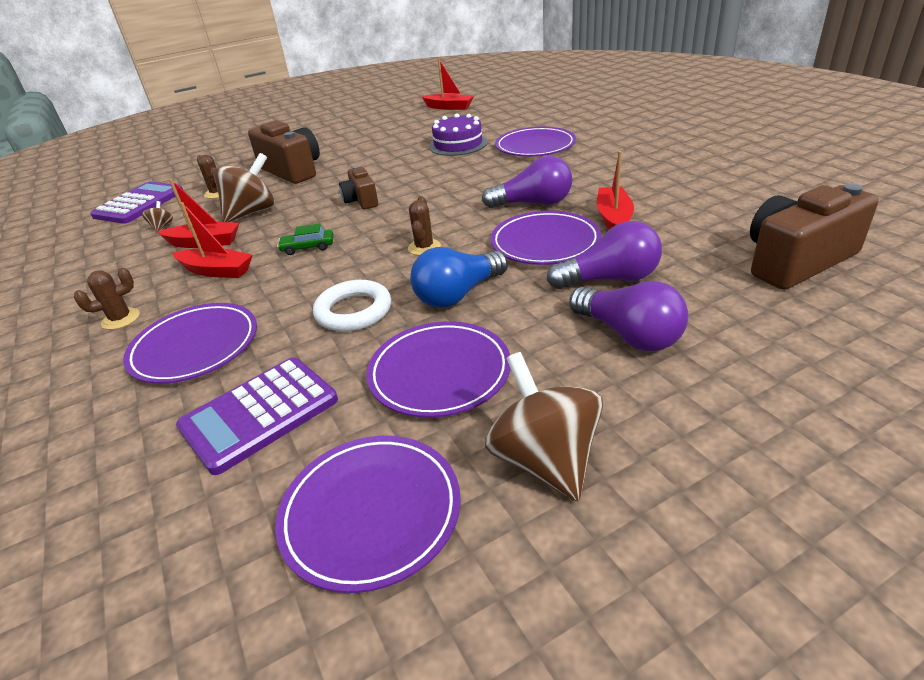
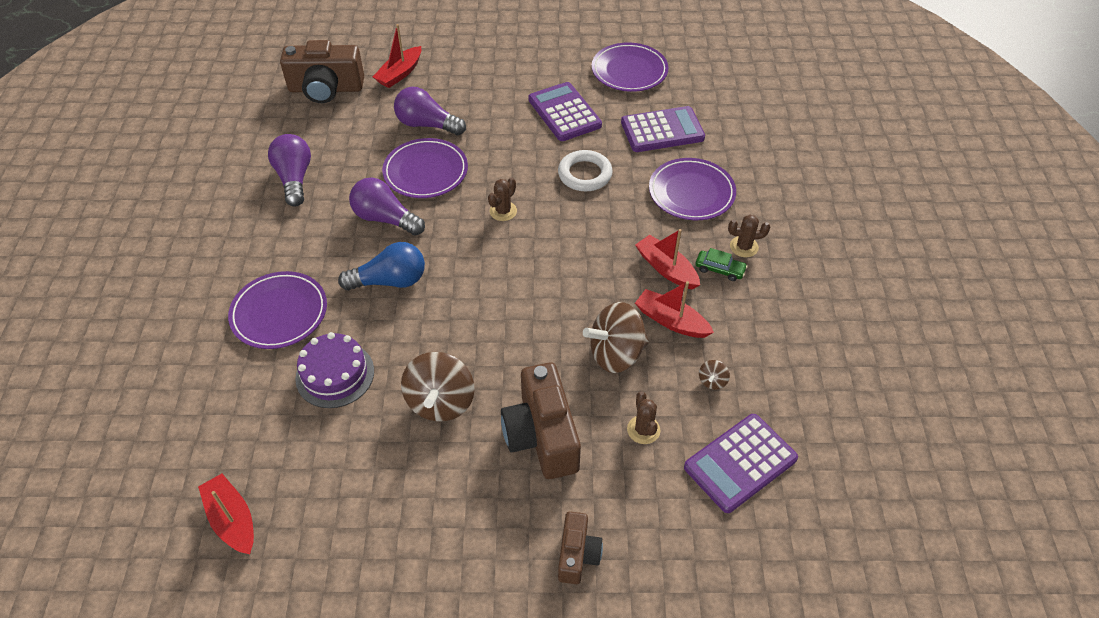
camera: 155 degrees left, 15 degrees up
(308, 247) = (585, 260): green car -> green car (719, 269)
(361, 200) = (507, 311): brown camera -> brown camera (577, 555)
(439, 373) = (564, 112): purple plate -> purple calculator
(458, 294) = (516, 156): blue light bulb -> blue light bulb (390, 281)
(545, 460) = (552, 60): brown spinning top -> brown spinning top (440, 402)
(613, 218) = (358, 171): red boat -> red boat (400, 74)
(629, 335) = (460, 91): purple light bulb -> purple light bulb (294, 178)

